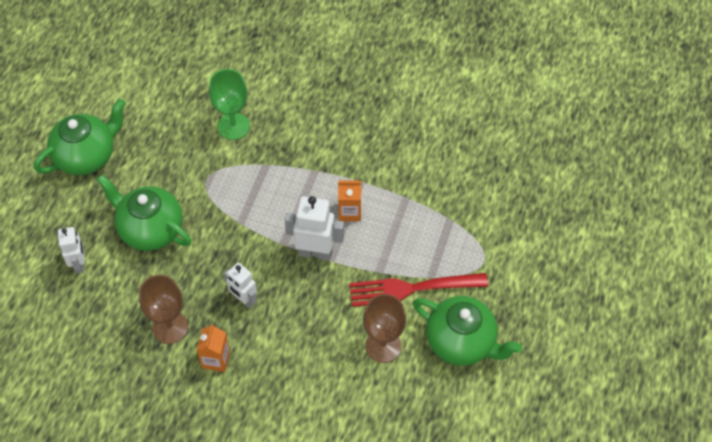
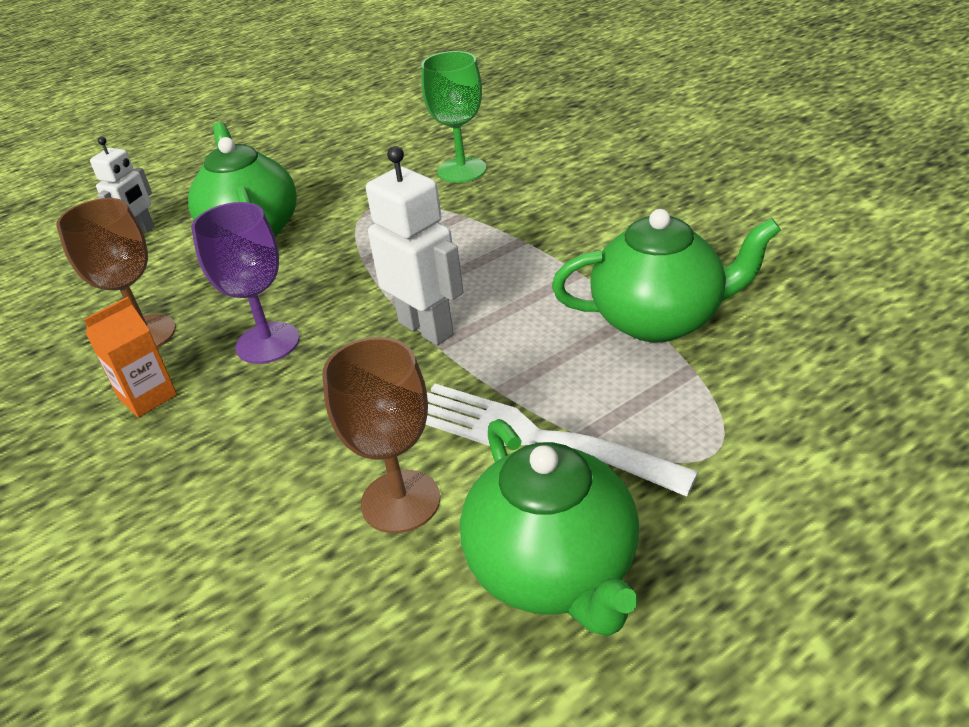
camera: 40 degrees right, 20 degrees down
(87, 156) = (272, 150): green teapot -> green teapot (659, 319)
(244, 300) = (268, 343): white robot -> purple goblet
(349, 211) = (527, 300): orange carton -> none
(411, 289) = (533, 438): red fork -> white fork

